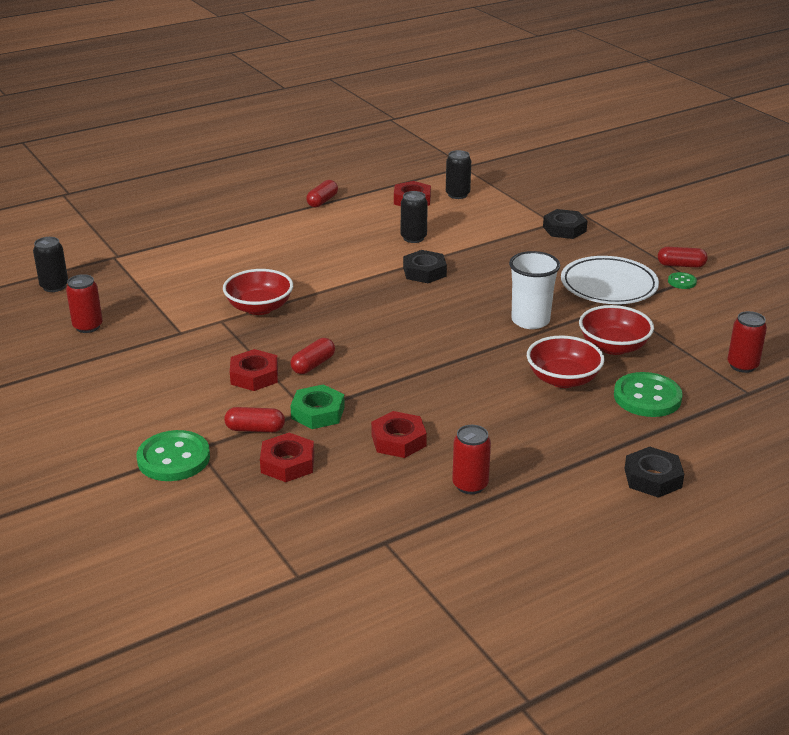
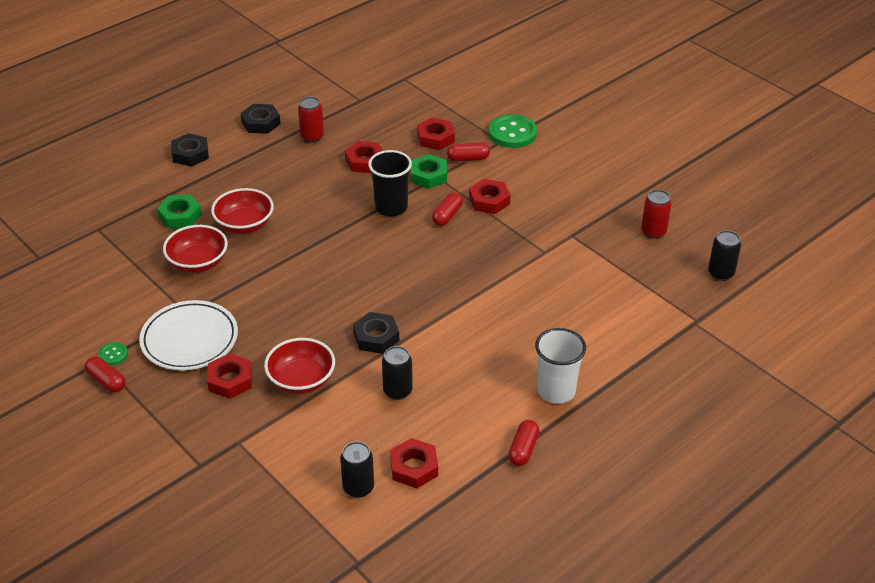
camera: 170 degrees right, 10 degrees up
(259, 308) = (518, 270): red bowl -> red bowl (301, 380)
(378, 380) = (391, 207): none -> black cup
(530, 320) = (269, 284): white cup -> white cup (556, 391)
(564, 229) = (226, 430): black nut -> black nut (261, 123)
(564, 256) = (230, 380): none -> red nut
(647, 397) = (180, 216): green button -> green nut
(681, 265) = (106, 381): red capsule -> red capsule turned 45 degrees clockwise
(742, 365) = (92, 255): red can -> none

